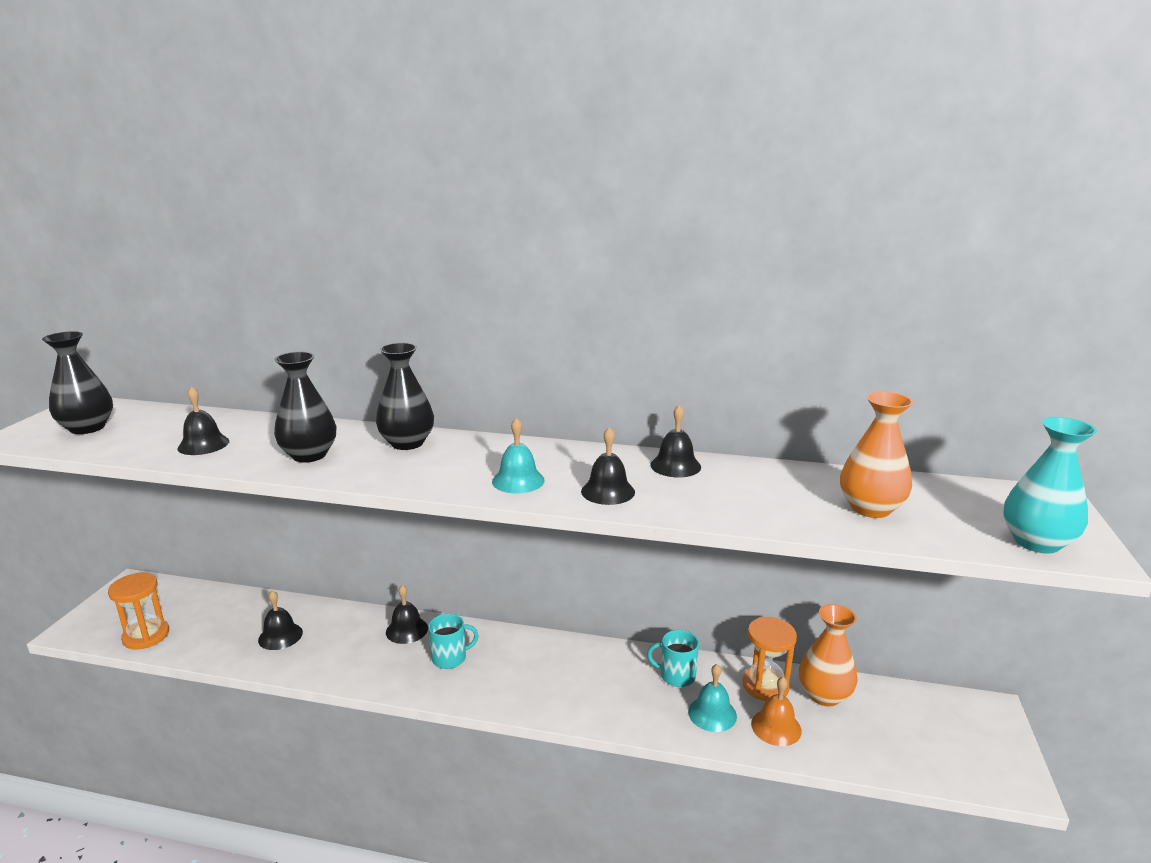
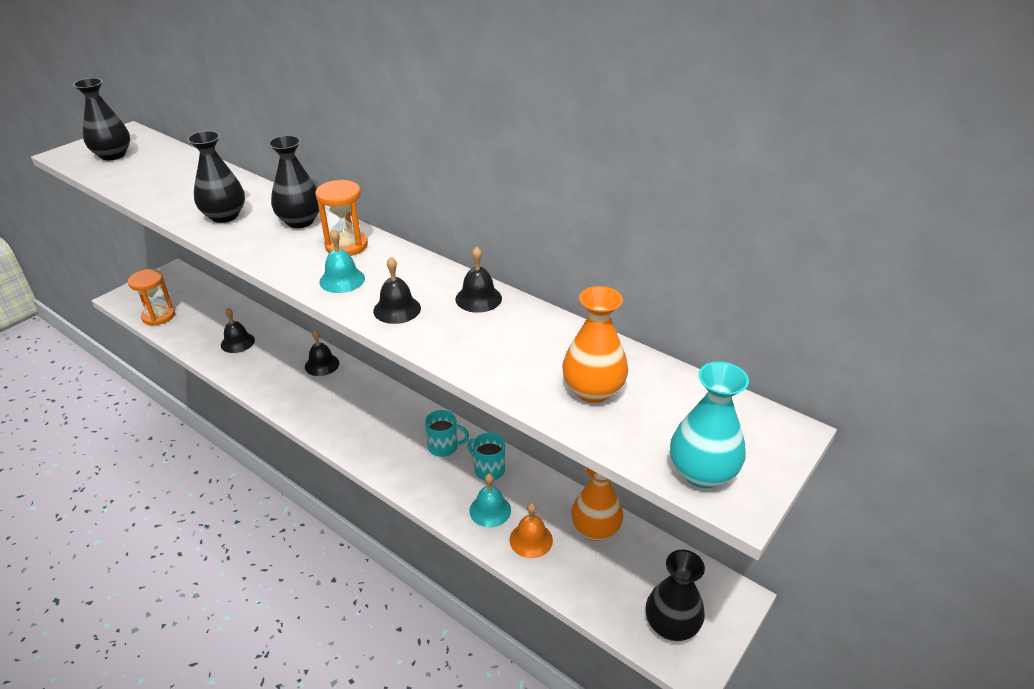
camera: 25 degrees right, 15 degrees up
(203, 444) = (168, 188): black bell -> none
(450, 658) = (335, 397): turquoise mug -> turquoise mug (444, 447)
(765, 685) = (553, 503): orange hourglass -> orange hourglass (346, 245)
(967, 755) = (671, 625): none -> black vase

